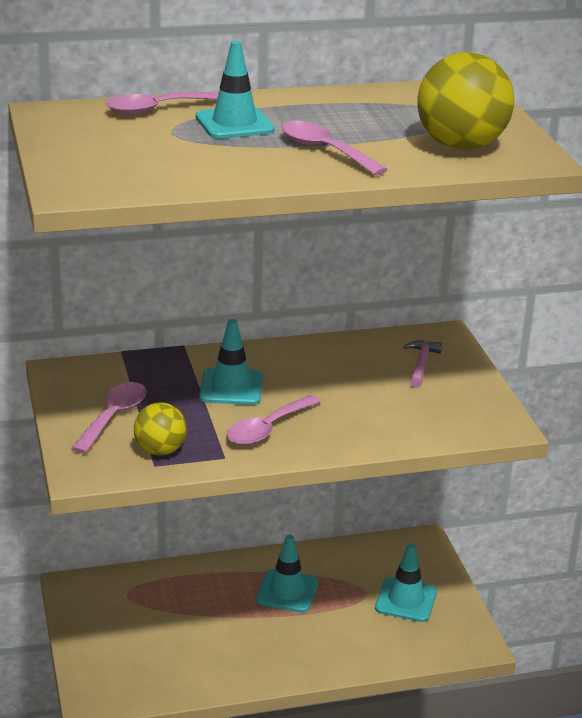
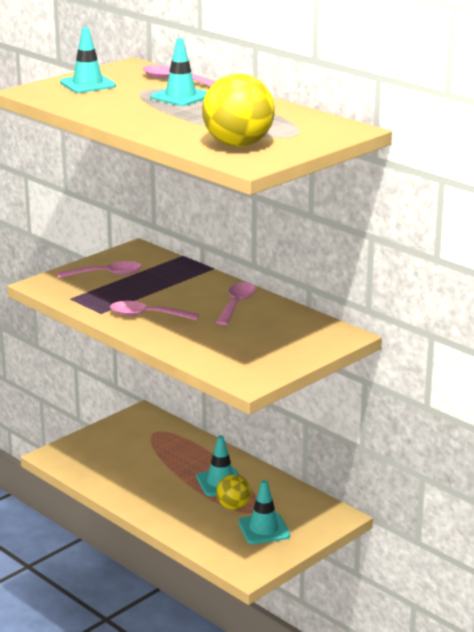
camera: 60 degrees right, 5 degrees down
(160, 450) = (86, 295): yellow ball -> yellow ball (233, 507)
(231, 387) = (182, 293): turquoise traffic cone -> turquoise traffic cone (88, 84)
(325, 151) = (173, 120): pink spoon -> pink spoon (236, 304)
(421, 364) = (293, 338): pink hammer -> none

